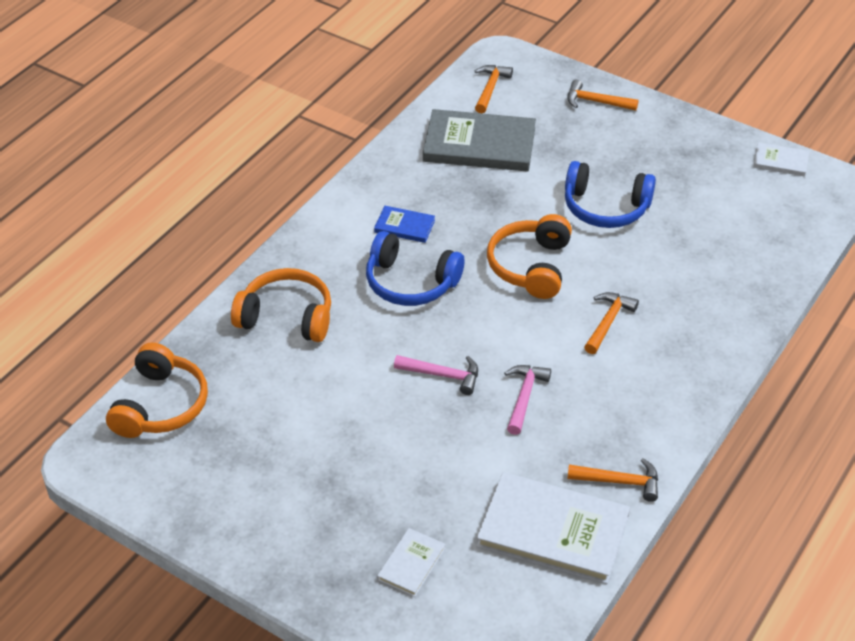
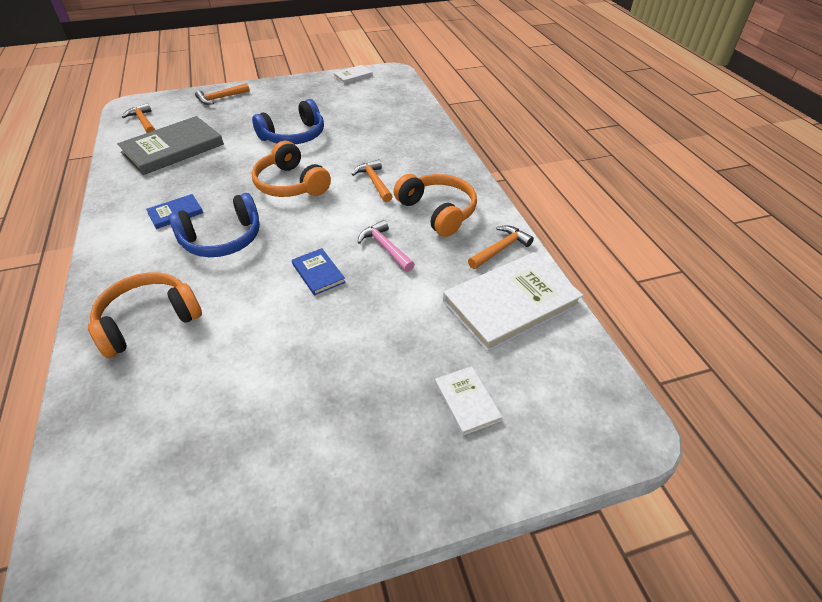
camera: 50 degrees left, 0 degrees up
(160, 405) = (100, 475): orange headphones -> orange headphones (438, 211)
(442, 375) = (318, 273): pink hammer -> blue book

